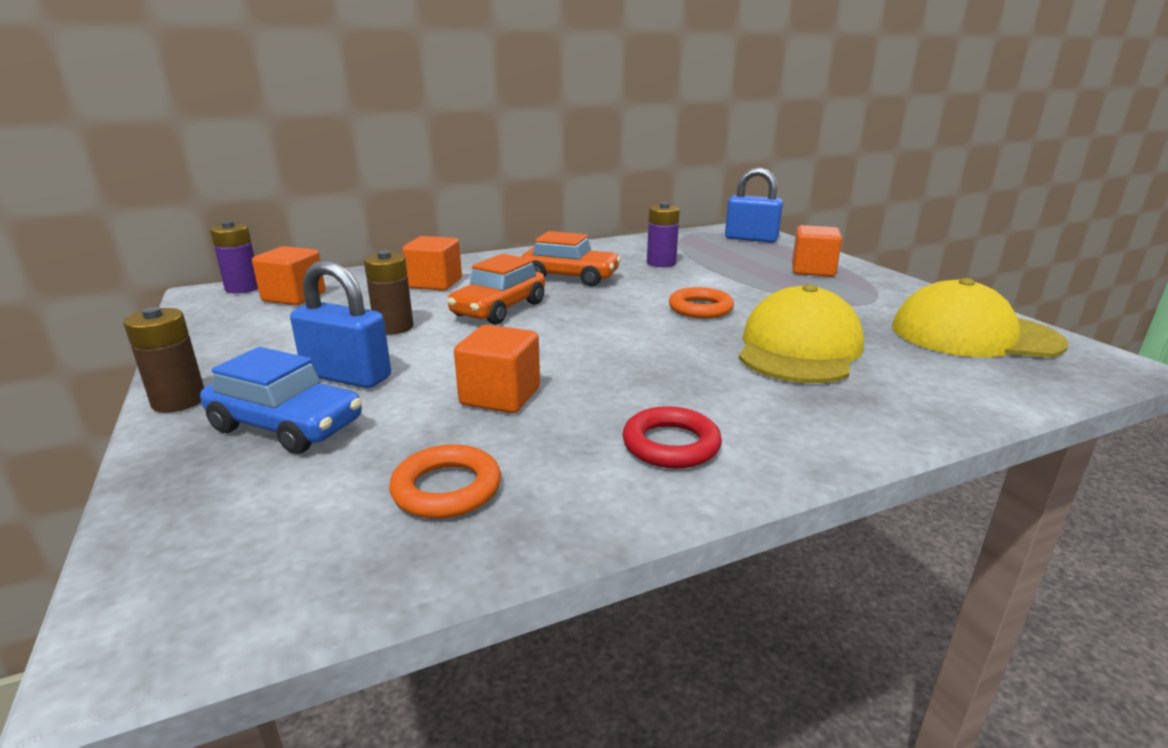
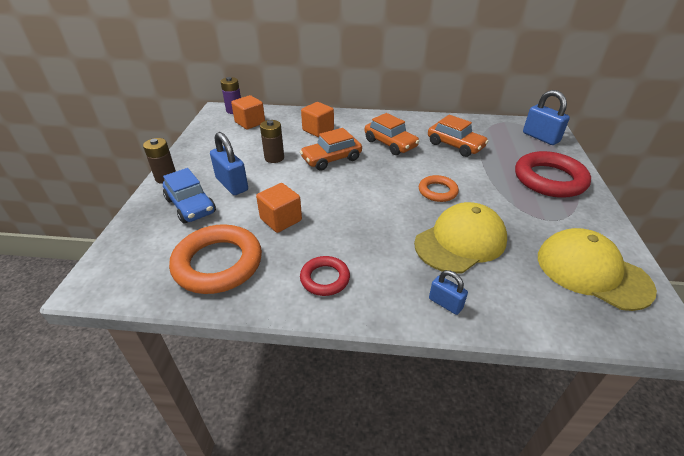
camera: 30 degrees right, 15 degrees up
(446, 489) = (218, 263): orange ring -> orange ring, size x1.84
(661, 263) = (455, 145): purple battery -> orange car
(812, 270) = (549, 179): orange cube -> red ring
(873, 415) = (445, 303): none -> blue padlock

